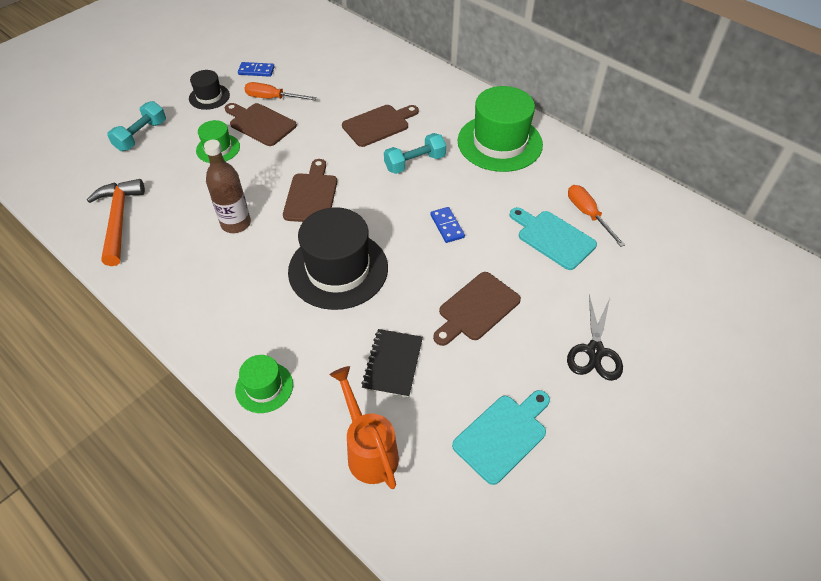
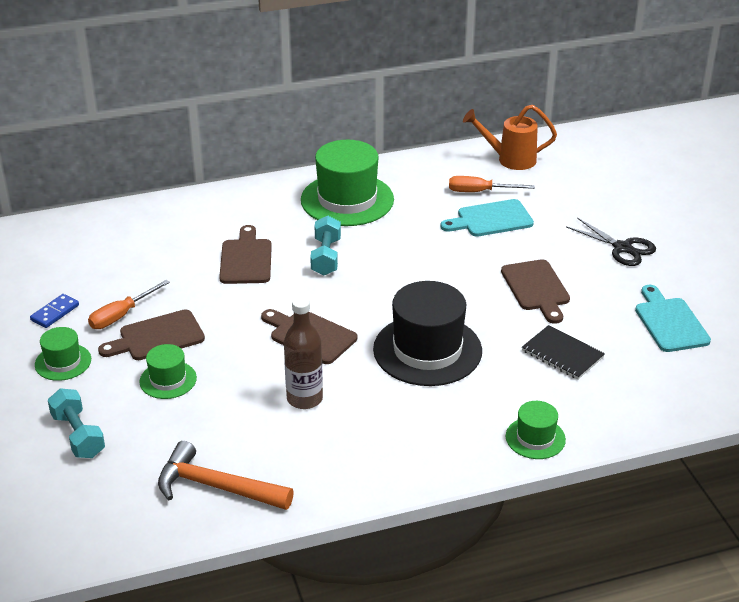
camera: 60 degrees left, 15 degrees down
(209, 97) = (63, 362): black hat -> green hat
(369, 450) = (640, 396): orange watering can -> orange watering can (509, 159)
(447, 226) = (427, 268): blue domino -> none

